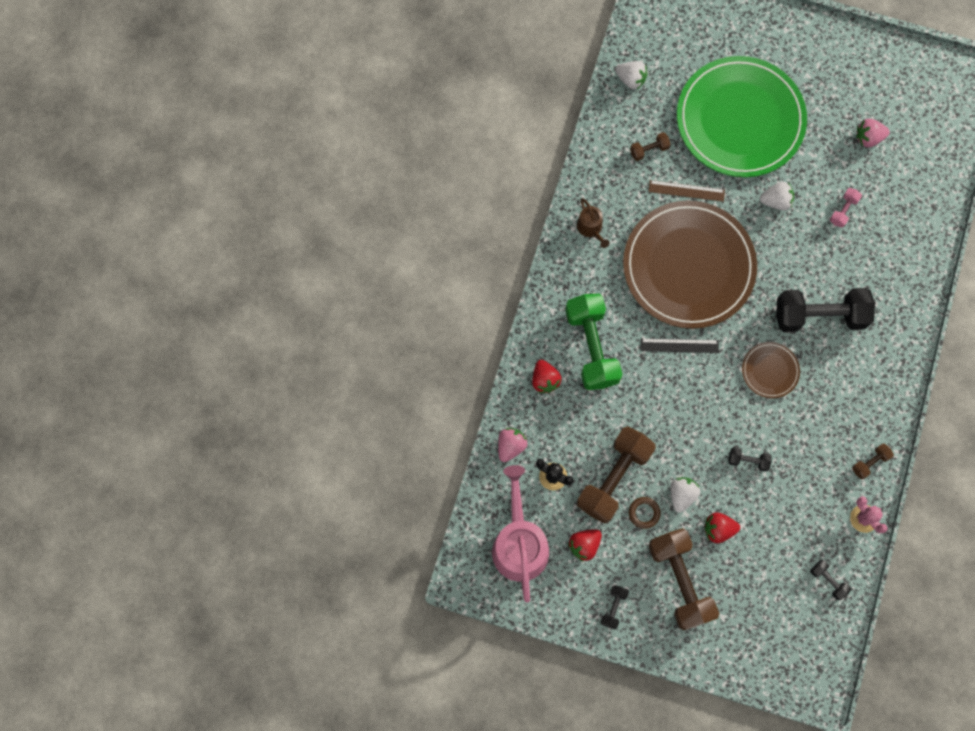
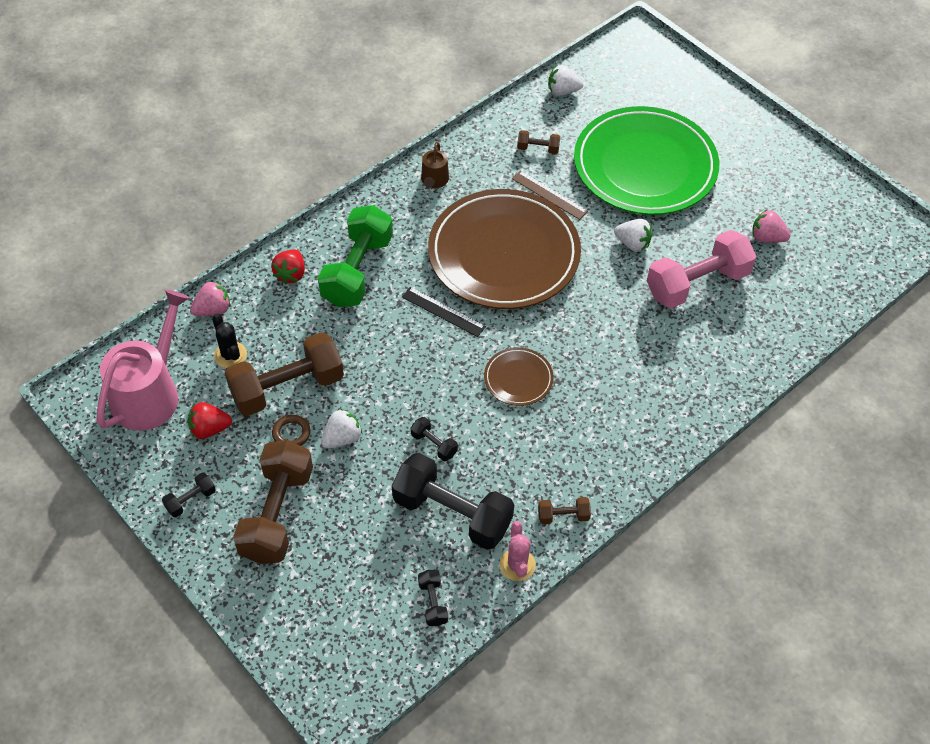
camera: 30 degrees right, 20 degrees down
(631, 79) = (562, 91): white strawberry -> white strawberry turned 120 degrees clockwise
(718, 529) = (354, 489): red strawberry -> none
(819, 316) = (606, 358): black dumbbell -> black dumbbell (452, 513)
(843, 210) = (697, 283): pink dumbbell -> pink dumbbell, size x2.30

